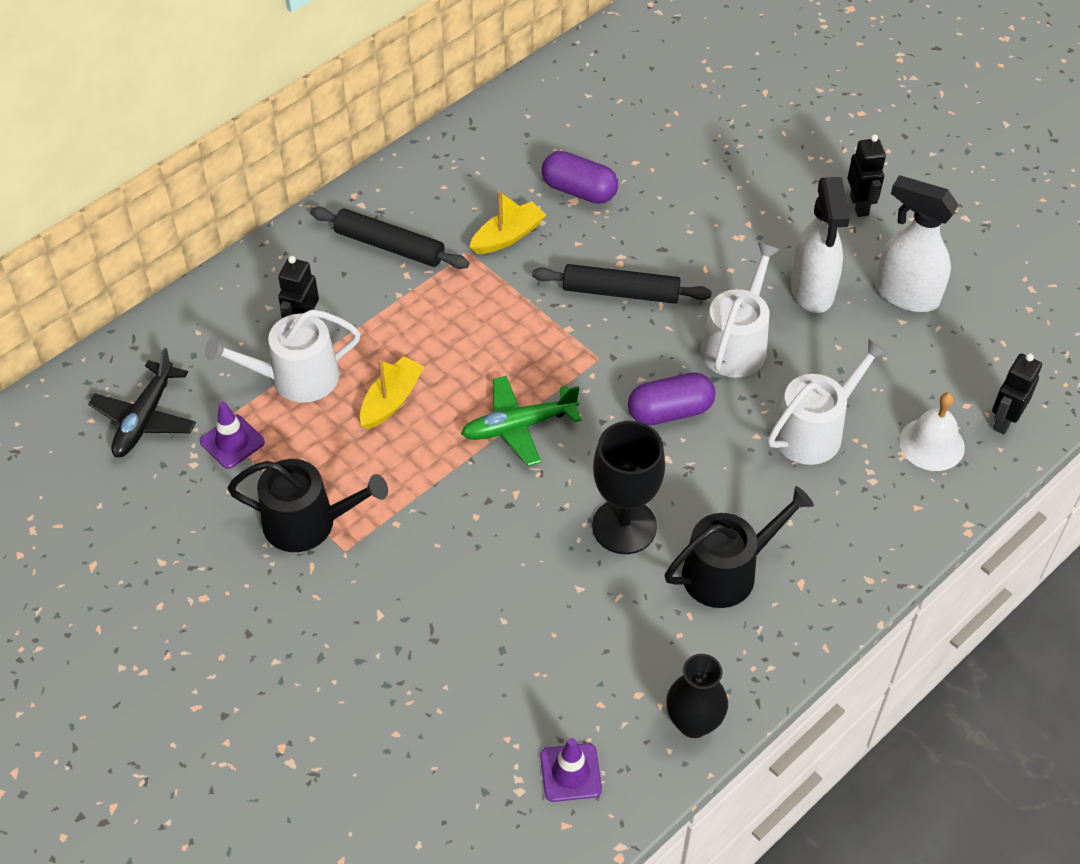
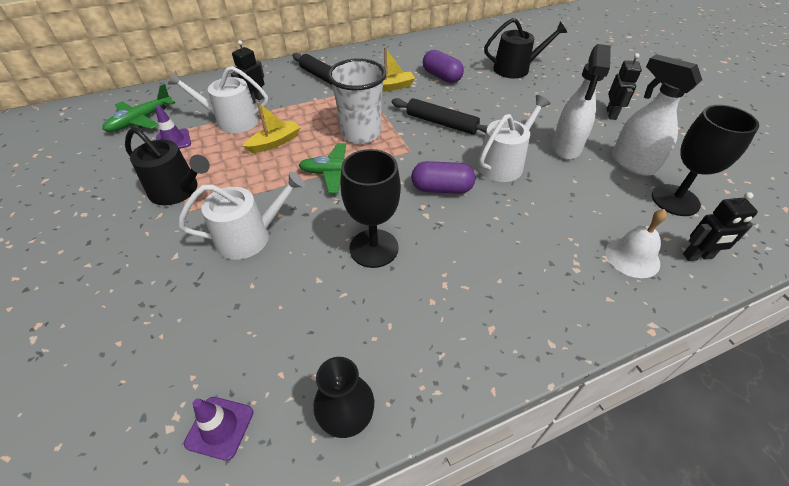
camera: 20 degrees right, 5 degrees down
(145, 418) = (140, 120): black plane -> green plane
(511, 346) = (361, 133): none -> white cup
(727, 571) = (435, 301): black watering can -> black watering can (515, 69)
(814, 431) = (540, 225): white watering can -> white watering can (250, 236)
(968, 342) = (675, 200): none -> black goblet
(1004, 420) = (697, 256): black robot -> black robot turned 150 degrees counterclockwise

